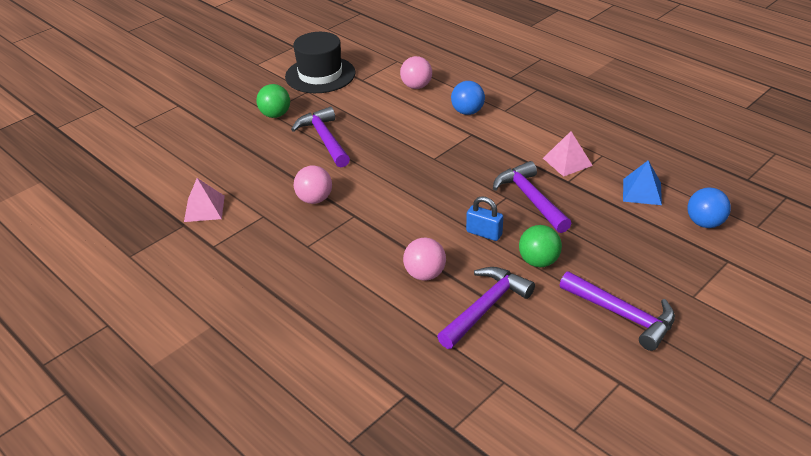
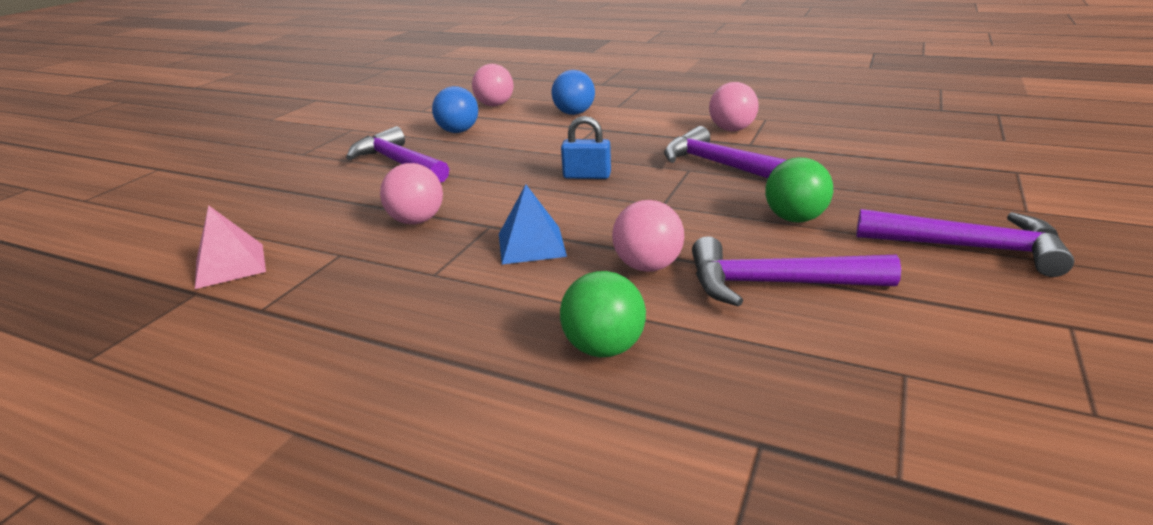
camera: 20 degrees left, 10 degrees down
(275, 115) = (315, 154): green ball -> green ball (604, 348)
(320, 75) = (363, 114): black hat -> none
(484, 233) = (693, 207): blue padlock -> blue padlock (587, 176)
(486, 307) = (775, 284): purple hammer -> purple hammer turned 105 degrees counterclockwise
(567, 162) = (732, 129): pink pyramid -> pink ball
(642, 191) = (844, 137): blue pyramid -> blue pyramid (531, 245)
(704, 223) = (946, 147): blue ball -> blue ball (458, 131)

